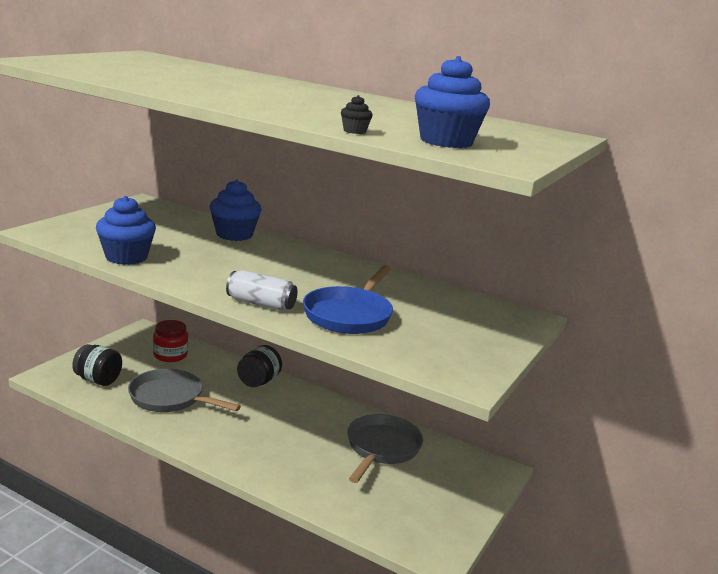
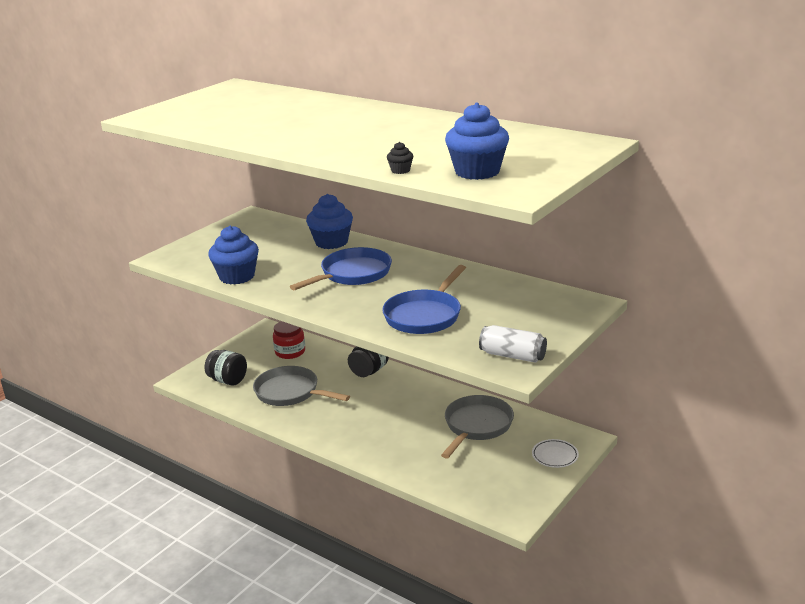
camera: 10 degrees right, 5 degrees up
(261, 267) = (353, 274): none -> blue pan
(261, 304) = (349, 312): white can -> white can (512, 355)
(471, 486) = (555, 456): none -> white plate

